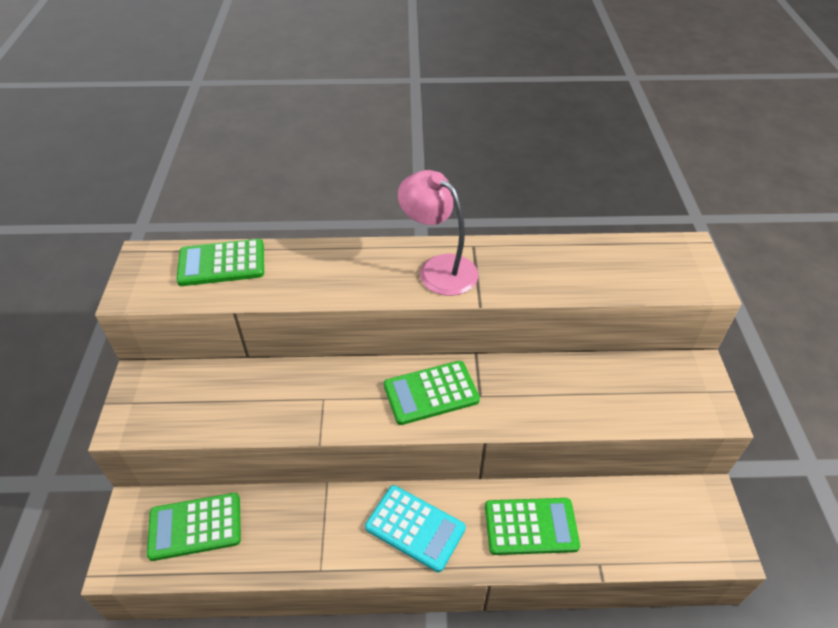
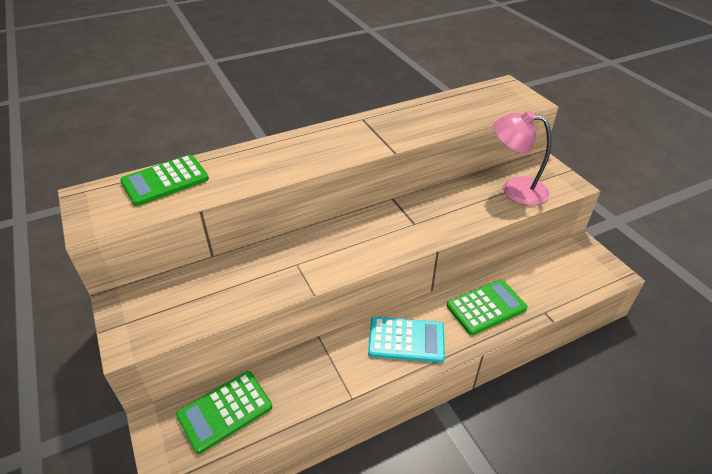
camera: 25 degrees left, 5 degrees down
(431, 393) = (378, 233): green calculator -> none
(438, 268) = (347, 138): pink lamp -> pink lamp (515, 189)

